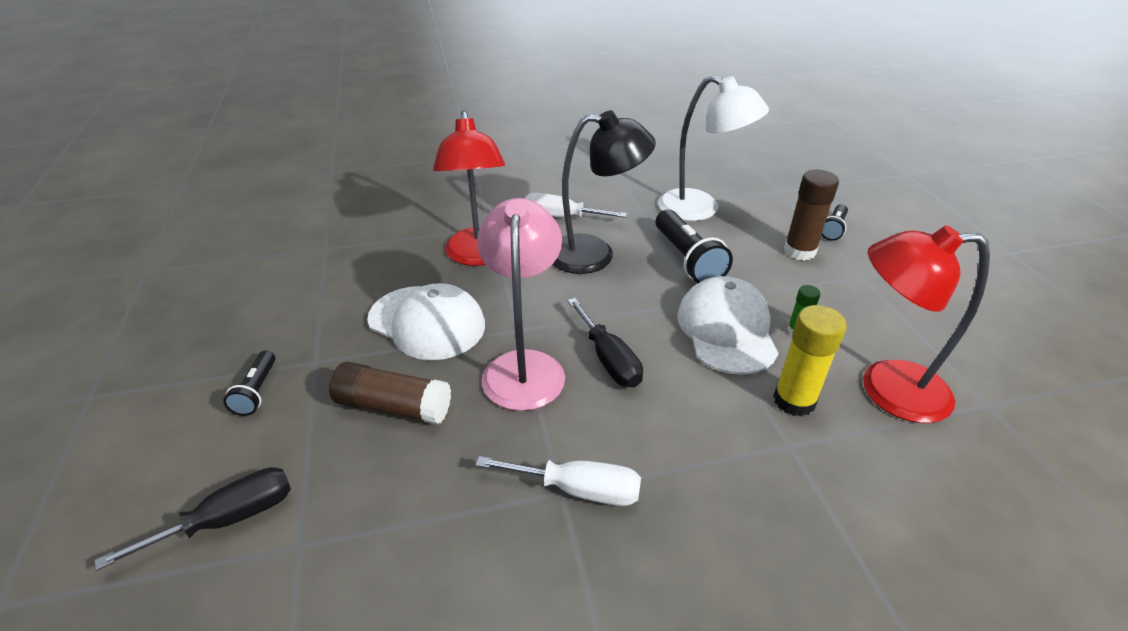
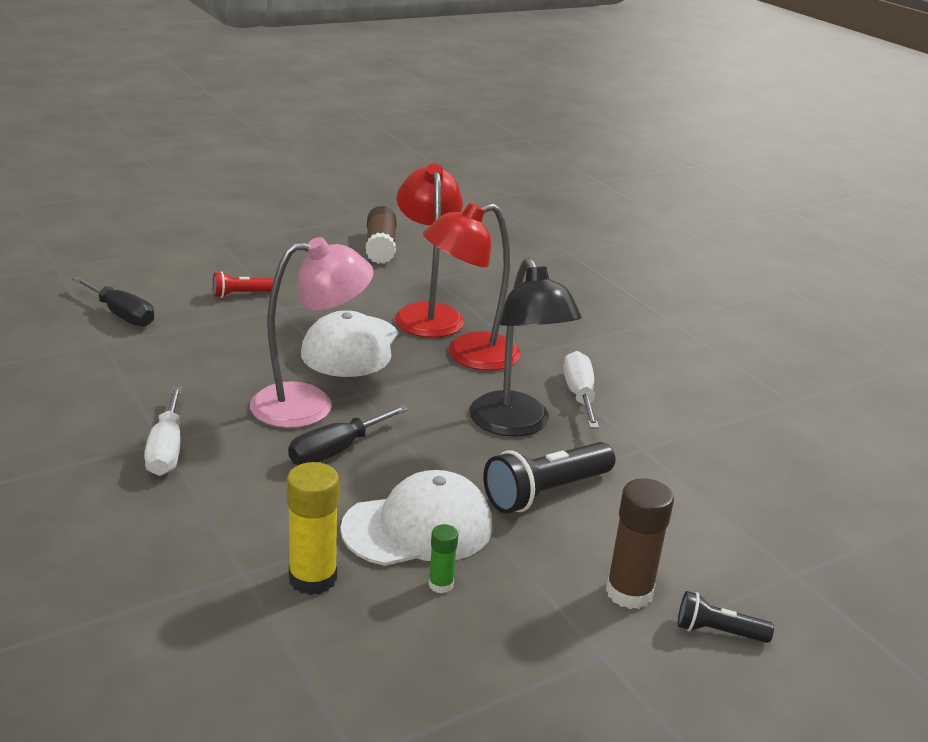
camera: 70 degrees right, 10 degrees down
(257, 391) = (241, 294): black flashlight -> red flashlight
(394, 406) = (240, 351): brown glue stick -> brown glue stick (380, 247)
(700, 209) = (678, 499): white lamp -> none
(886, 389) = (356, 658): red lamp -> red lamp (427, 314)

